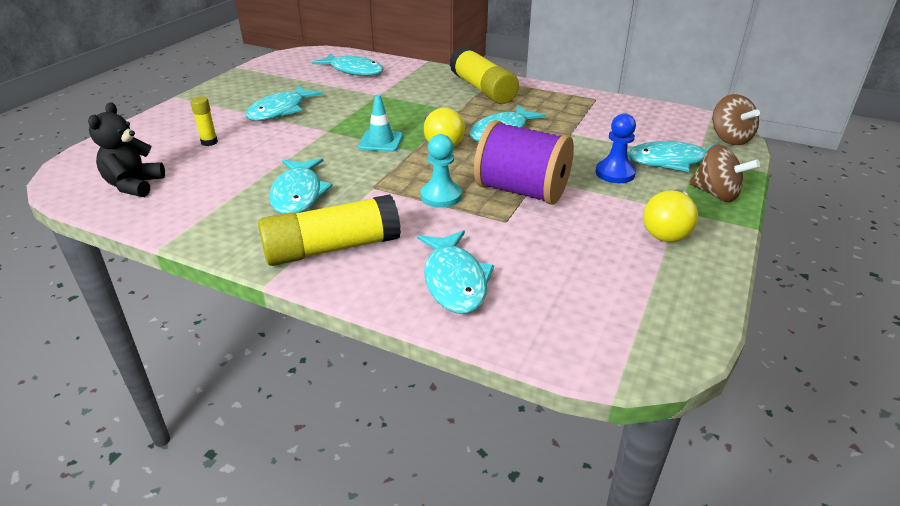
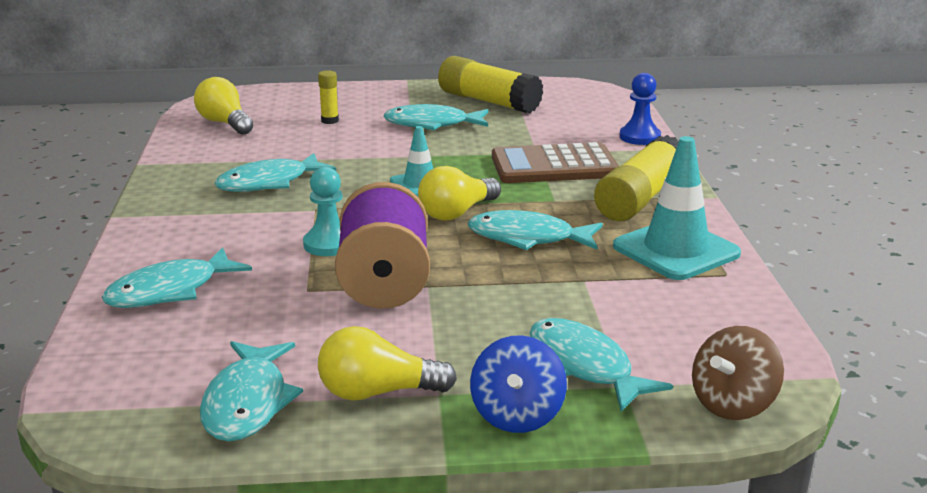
camera: 60 degrees right, 10 degrees down
(134, 185) = (225, 123): black teddy bear -> yellow light bulb
(332, 248) = (185, 224): yellow glue stick -> yellow glue stick (488, 101)
(354, 70) = (583, 123): turquoise fish -> turquoise fish (248, 403)
(407, 96) = (554, 166): none -> brown calculator
(557, 101) = (676, 250): none -> turquoise traffic cone
(615, 173) = (497, 331): blue pawn -> blue pawn (640, 137)
(716, 194) = (517, 416): brown spinning top -> blue spinning top

